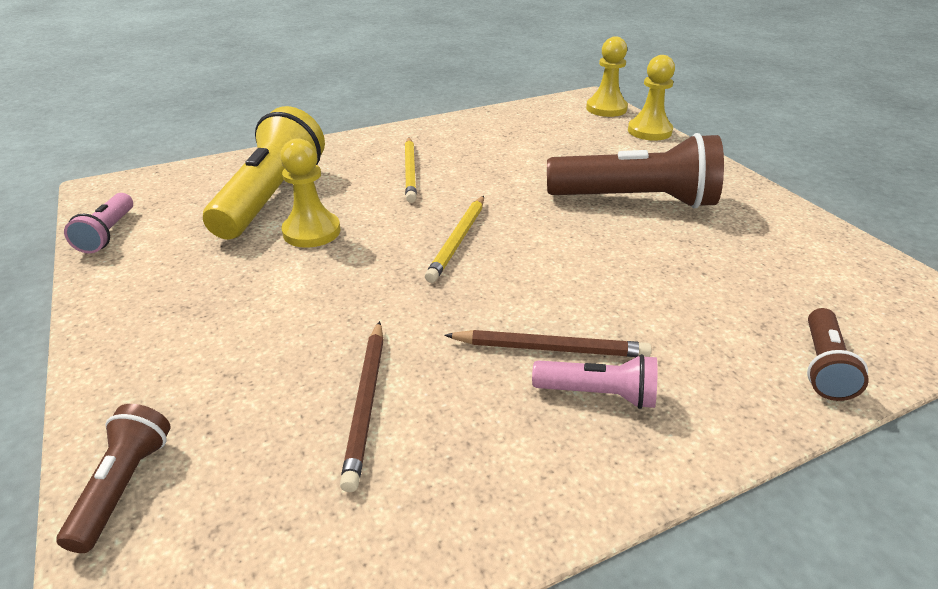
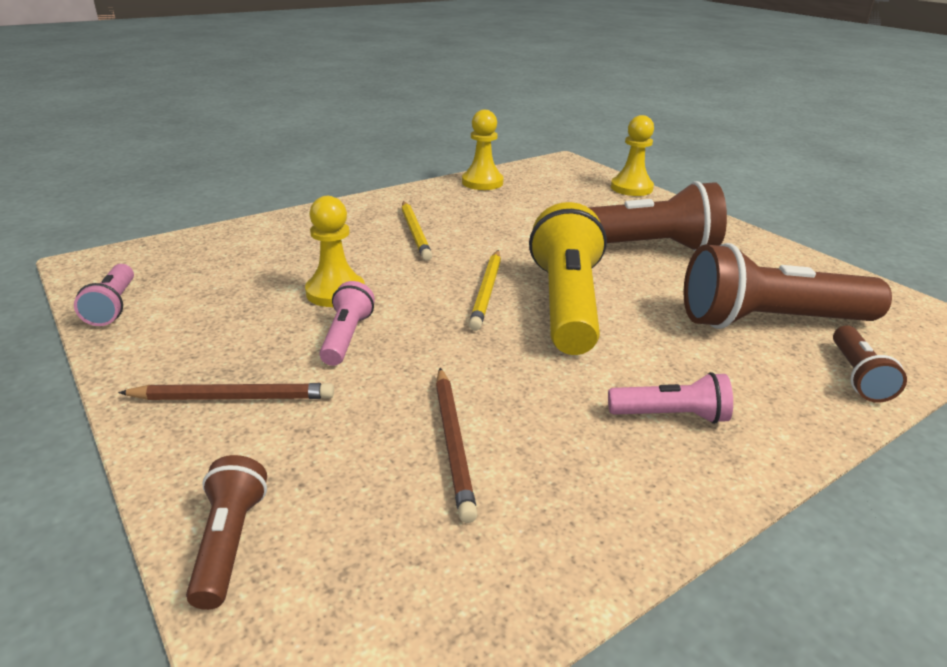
camera: 10 degrees left, 5 degrees down
(271, 197) = (280, 263): yellow flashlight -> yellow flashlight (566, 304)
(305, 280) = (346, 337): none -> pink flashlight
(550, 348) = (612, 380): brown pencil -> brown pencil (233, 397)
(606, 109) = (584, 170): yellow pawn -> yellow pawn (482, 182)
(746, 294) = (770, 322): none -> brown flashlight

